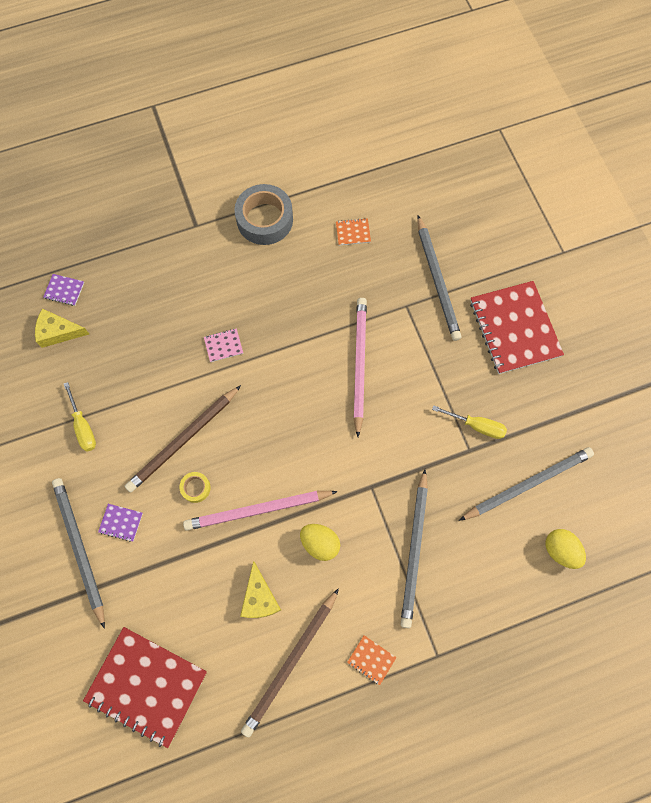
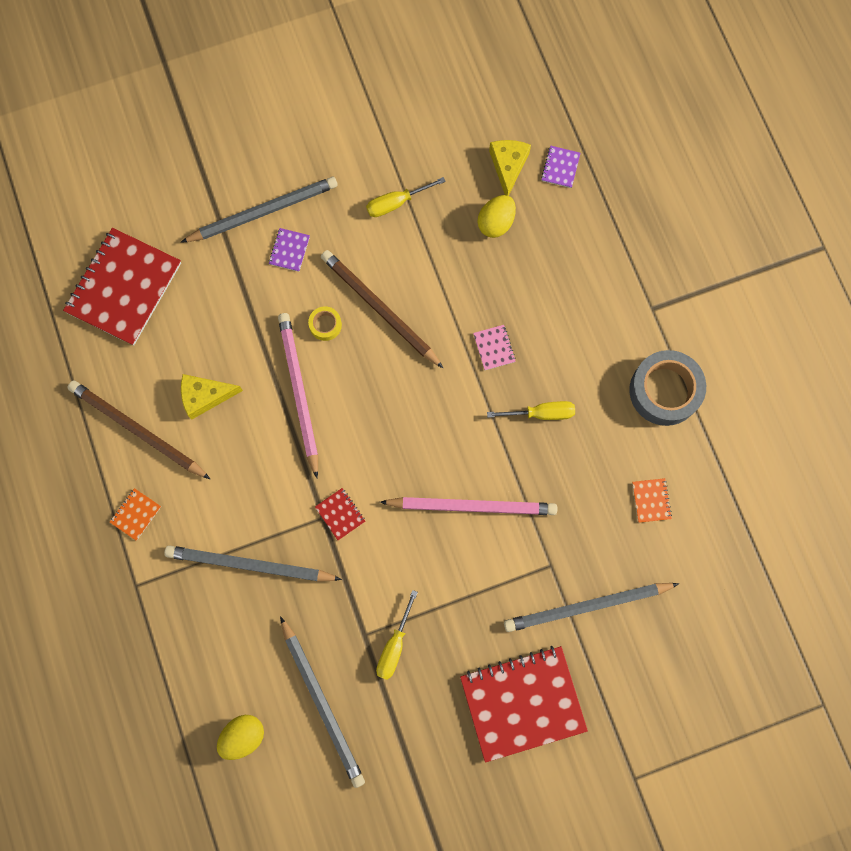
camera: 90 degrees right, 5 degrees up
(281, 310) = (541, 413): none -> yellow screwdriver
(320, 543) = (260, 460): yellow egg -> yellow egg (496, 223)
(368, 472) = (340, 514): none -> red notebook

